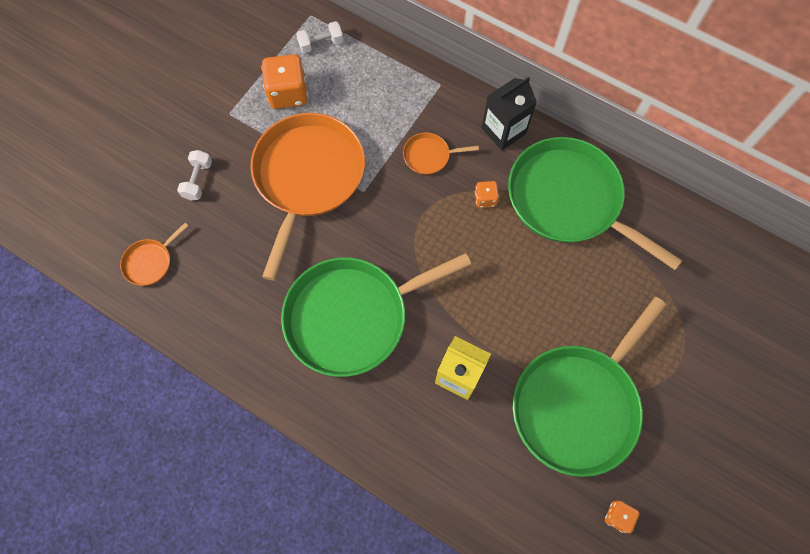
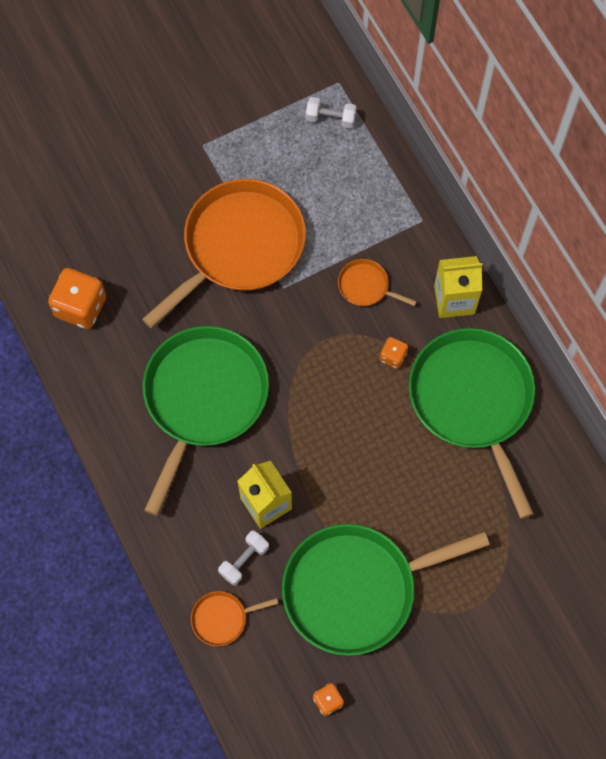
camera: 30 degrees right, 0 degrees up
(150, 262) = (54, 251): orange pan -> orange pan (222, 618)
(198, 180) = (138, 197): white dumbbell -> white dumbbell (244, 560)
(288, 93) = (269, 153): orange dice -> orange dice (81, 307)
(352, 316) = (203, 399): green pan -> green pan turned 105 degrees clockwise
(503, 131) = (454, 299): black carton -> yellow carton

